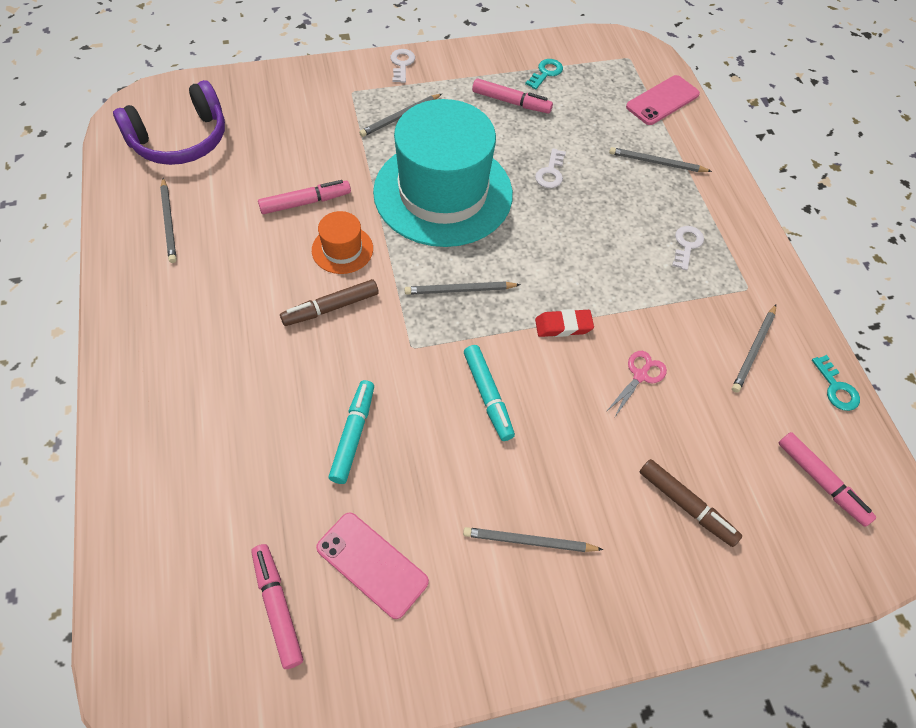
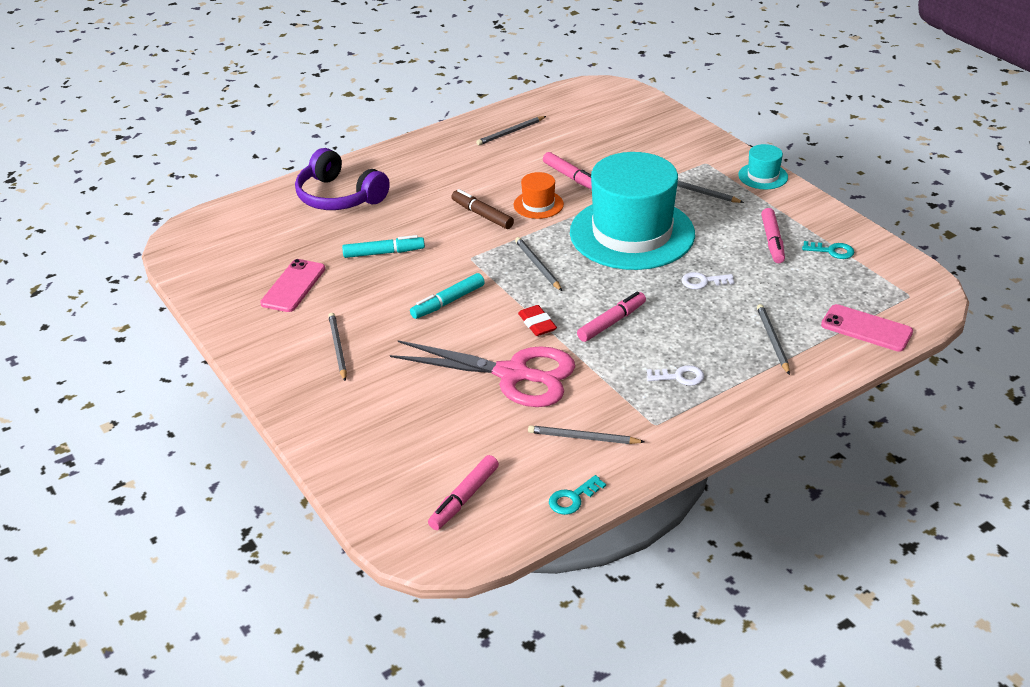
camera: 75 degrees right, 20 degrees down
(180, 140) = (588, 112): purple headphones -> purple headphones (339, 196)
(277, 607) = (252, 259): pink marker -> pink marker (611, 322)
(402, 64) = (763, 176): white key -> turquoise hat
(640, 375) = (513, 374): pink scissors -> pink scissors, size x2.46
(686, 505) = (403, 421): brown marker -> none

